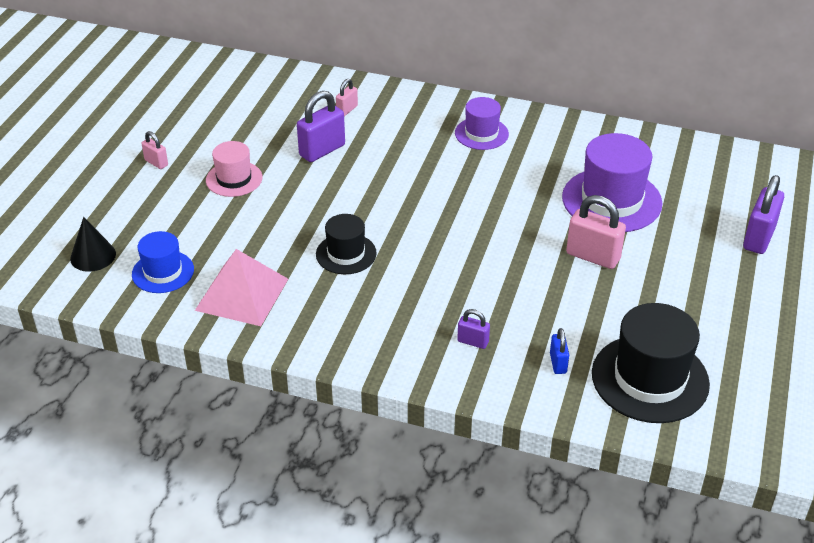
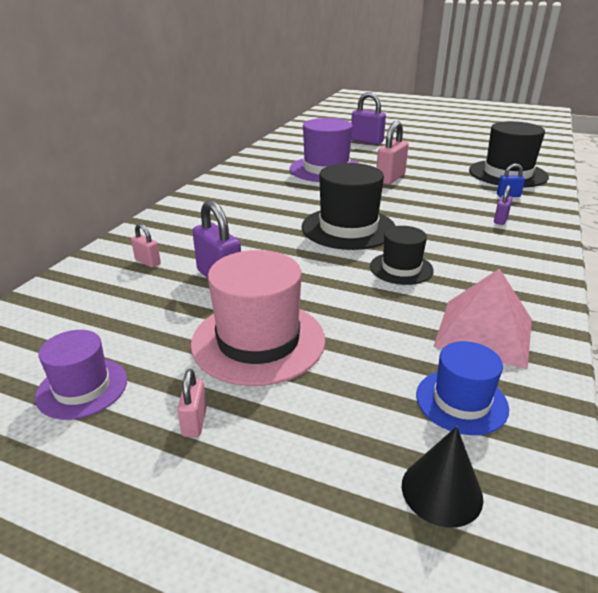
camera: 85 degrees left, 10 degrees down
(156, 163) = (194, 421): pink padlock -> pink padlock turned 45 degrees counterclockwise
(234, 179) = (258, 341): pink hat -> pink hat, size x1.72
(431, 220) = (348, 228): none -> black hat
(481, 133) = (225, 203): purple hat -> purple hat (82, 388)

